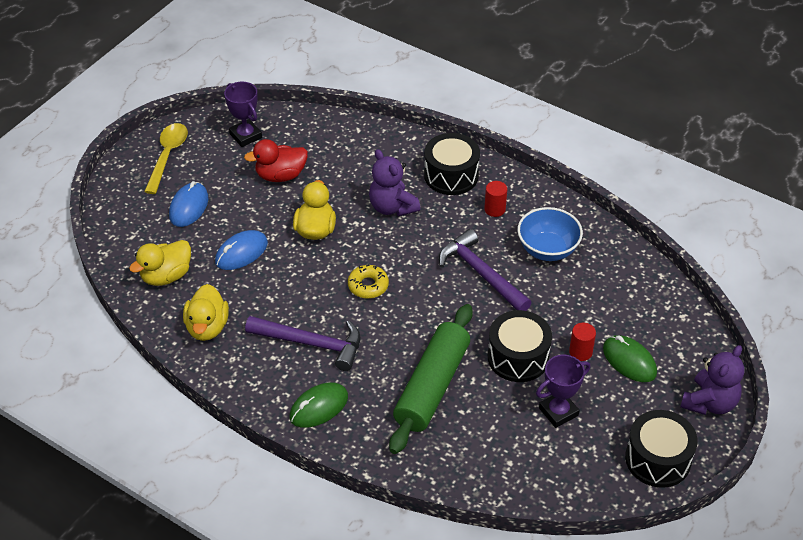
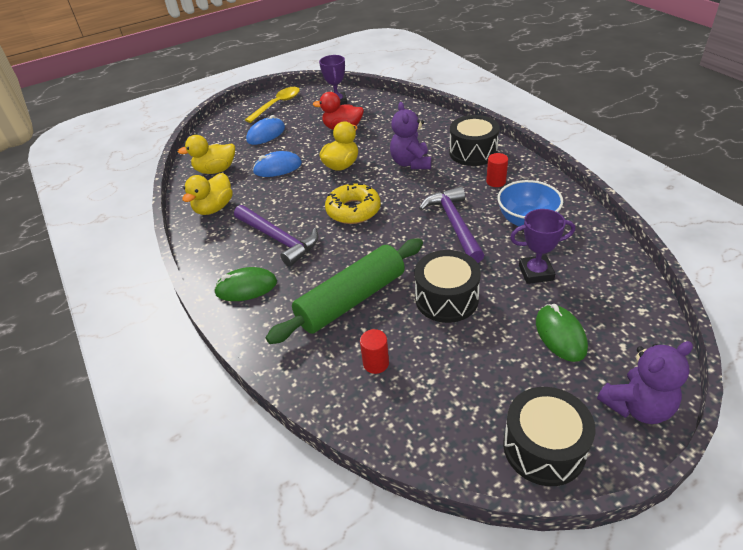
camera: 30 degrees right, 5 degrees down
(368, 286) = (353, 210): yellow donut -> yellow donut, size x1.51
(558, 412) = (457, 360): purple trophy -> purple trophy (536, 273)
(580, 352) = (512, 312): red cylinder -> red cylinder (376, 363)

